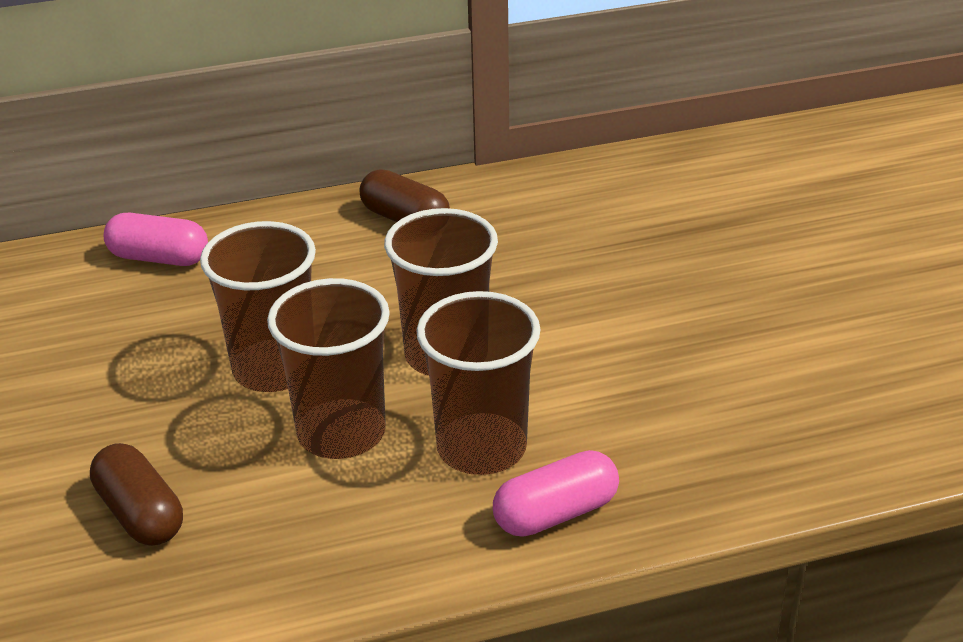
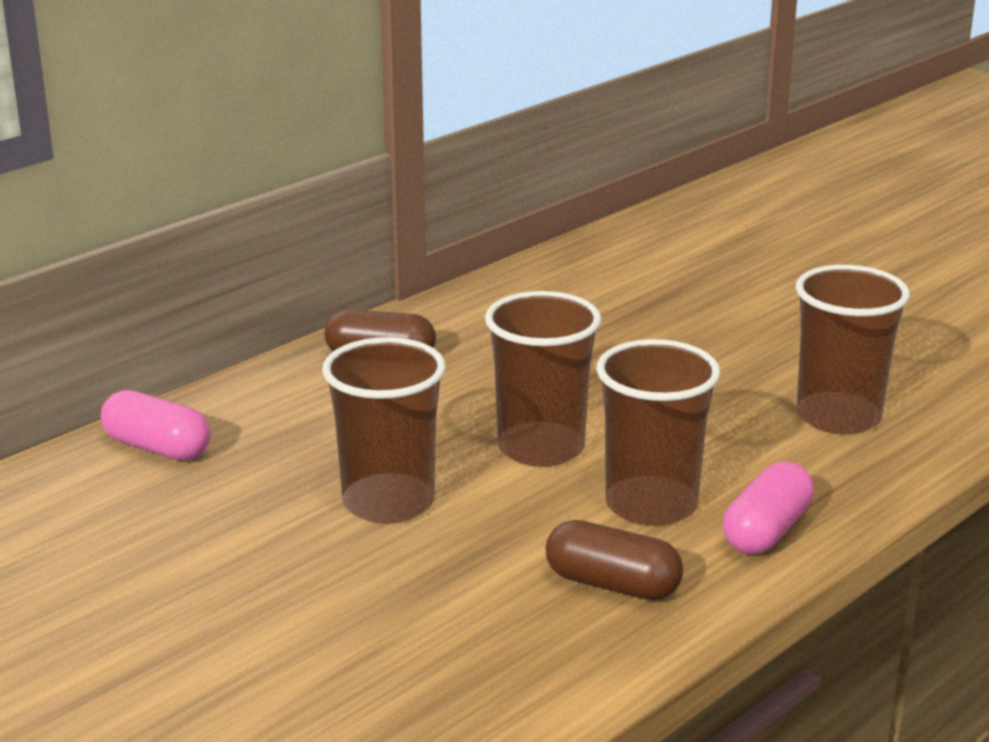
camera: 30 degrees left, 10 degrees down
(140, 514) = (389, 650): brown capsule -> brown capsule (612, 584)
(159, 258) = (157, 448): pink capsule -> pink capsule turned 45 degrees clockwise
(341, 433) = (511, 531): brown cup -> brown cup (838, 417)

